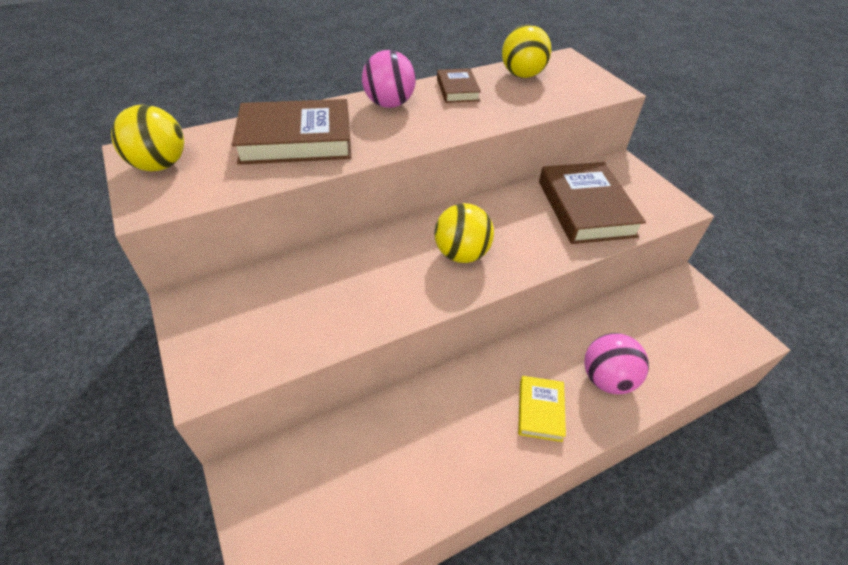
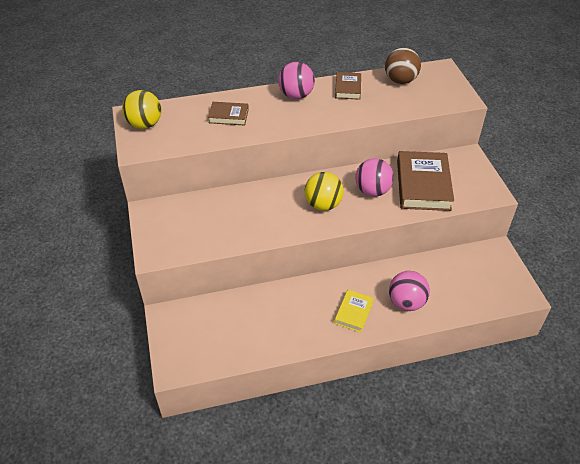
camera: 15 degrees right, 0 degrees up
(296, 140) = (228, 116): brown book -> brown book, size x0.53
(522, 75) = (400, 80): yellow ball -> brown ball
(523, 225) = (372, 191): none -> pink ball

